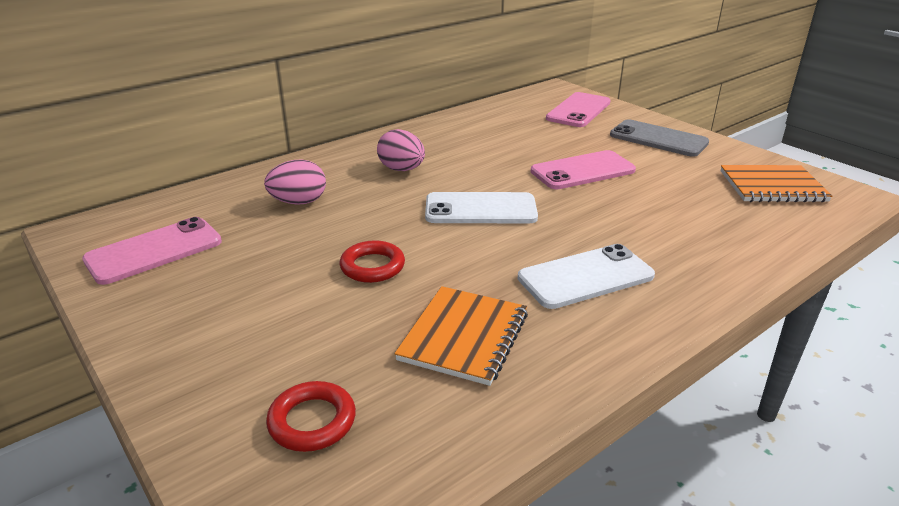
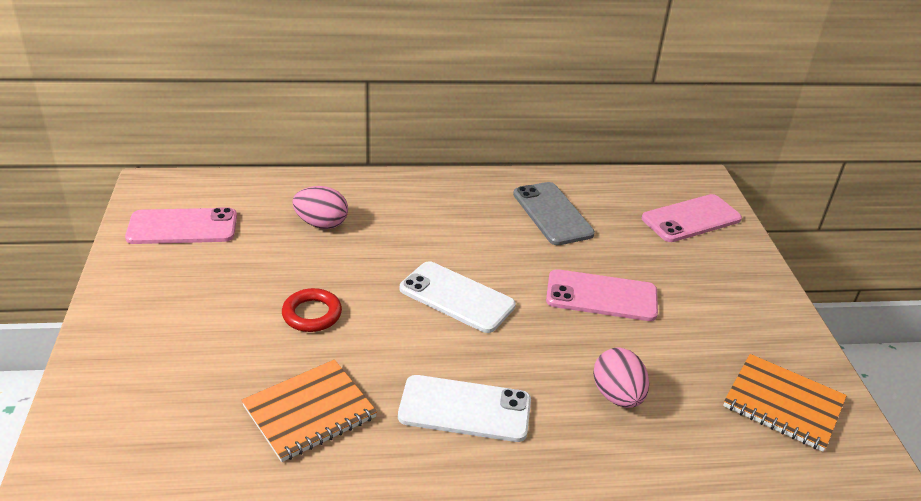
camera: 30 degrees right, 5 degrees up
(312, 421) = (148, 422): red ring -> none
(401, 169) = (437, 223): pink egg -> pink egg (617, 396)
(658, 139) = (733, 291): grey phone -> grey phone (552, 214)

